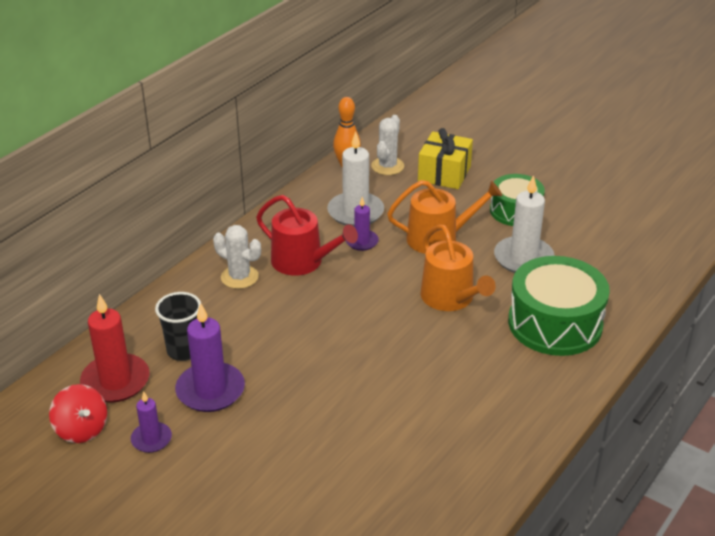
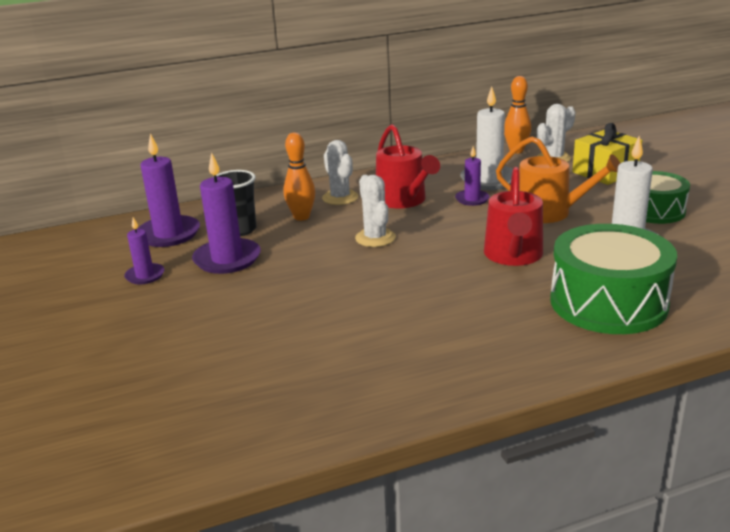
camera: 35 degrees right, 10 degrees down
(81, 429) = (108, 255): red spinning top -> none
(115, 381) = (169, 234): red candle -> purple candle
(227, 314) = (301, 217): none -> orange bowling pin
(321, 317) = (375, 238): none -> white cactus
(451, 298) = (513, 255): orange watering can -> red watering can

